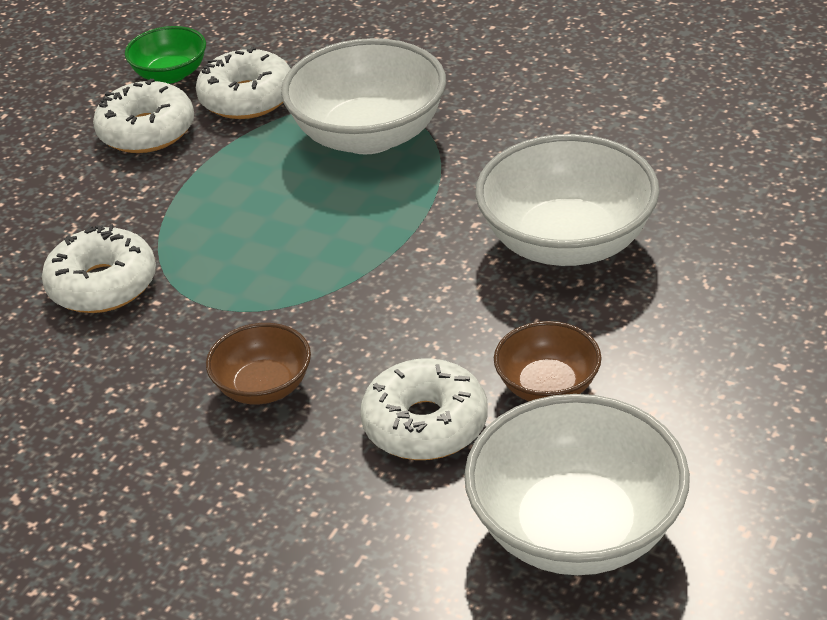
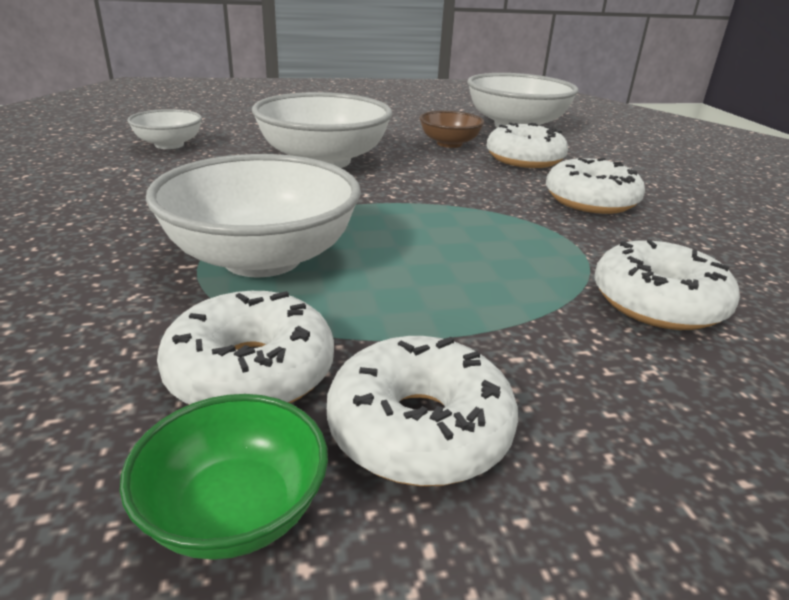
camera: 135 degrees left, 10 degrees down
(263, 387) = (590, 200): brown bowl -> white donut
(717, 149) = (169, 145): none -> white bowl

